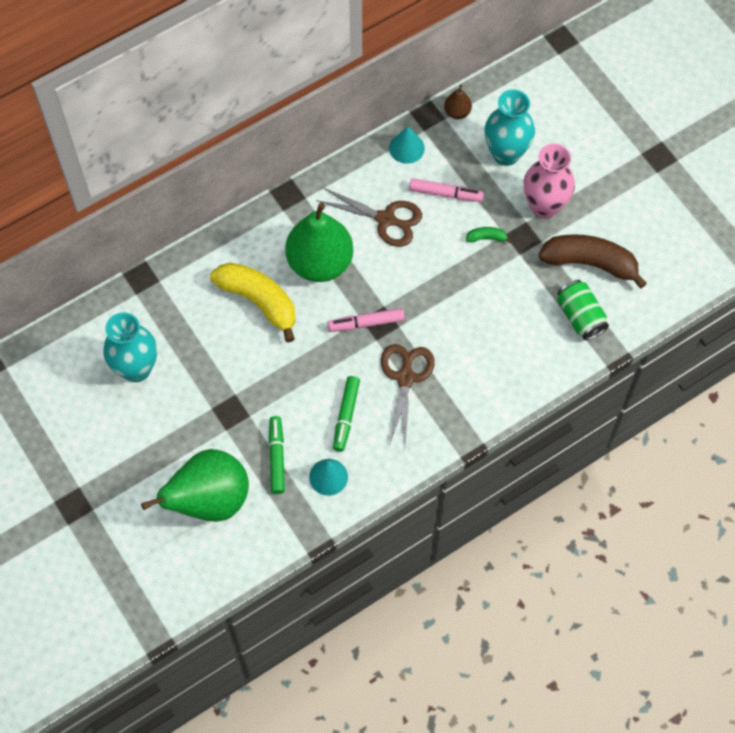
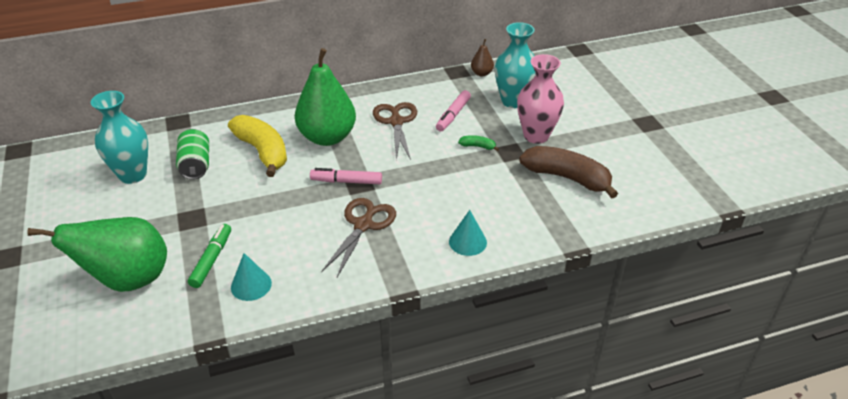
camera: 15 degrees right, 25 degrees down
(346, 416) = (294, 242): green marker -> none
(386, 219) = (396, 122): brown scissors -> brown scissors turned 135 degrees counterclockwise
(406, 148) = (432, 86): turquoise cone -> turquoise cone (467, 242)
(445, 194) = (453, 115): pink marker -> pink marker turned 90 degrees clockwise
(580, 316) = (547, 212): green can -> green can (196, 165)

